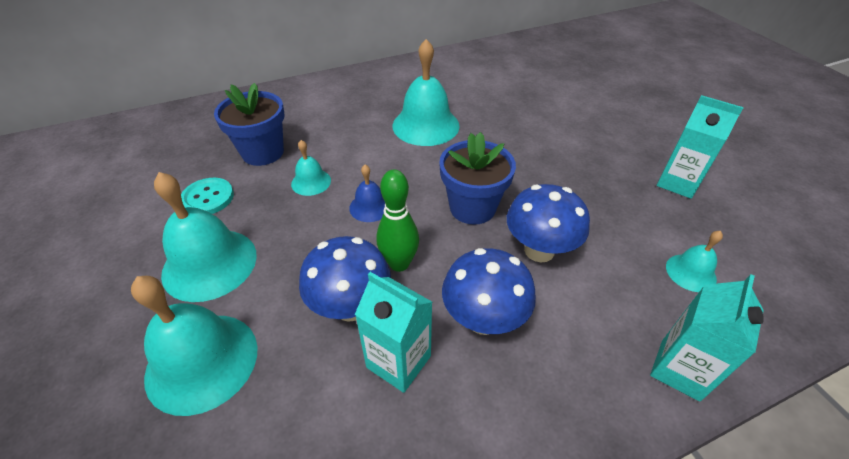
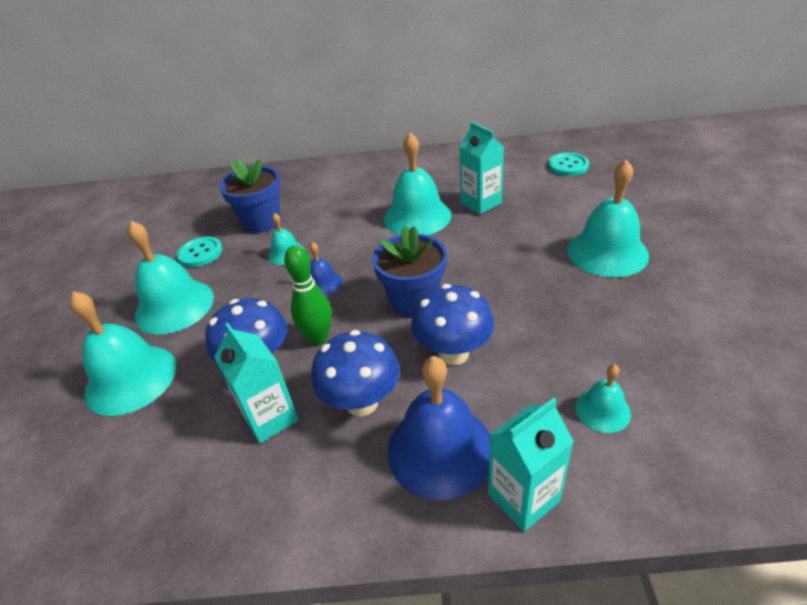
camera: 25 degrees right, 5 degrees down
(532, 63) = (568, 166): none -> turquoise button
(584, 346) = (440, 449): none -> blue bell
(609, 134) = (607, 252): none -> turquoise bell
(677, 183) = (653, 316): turquoise carton -> turquoise carton (481, 203)

